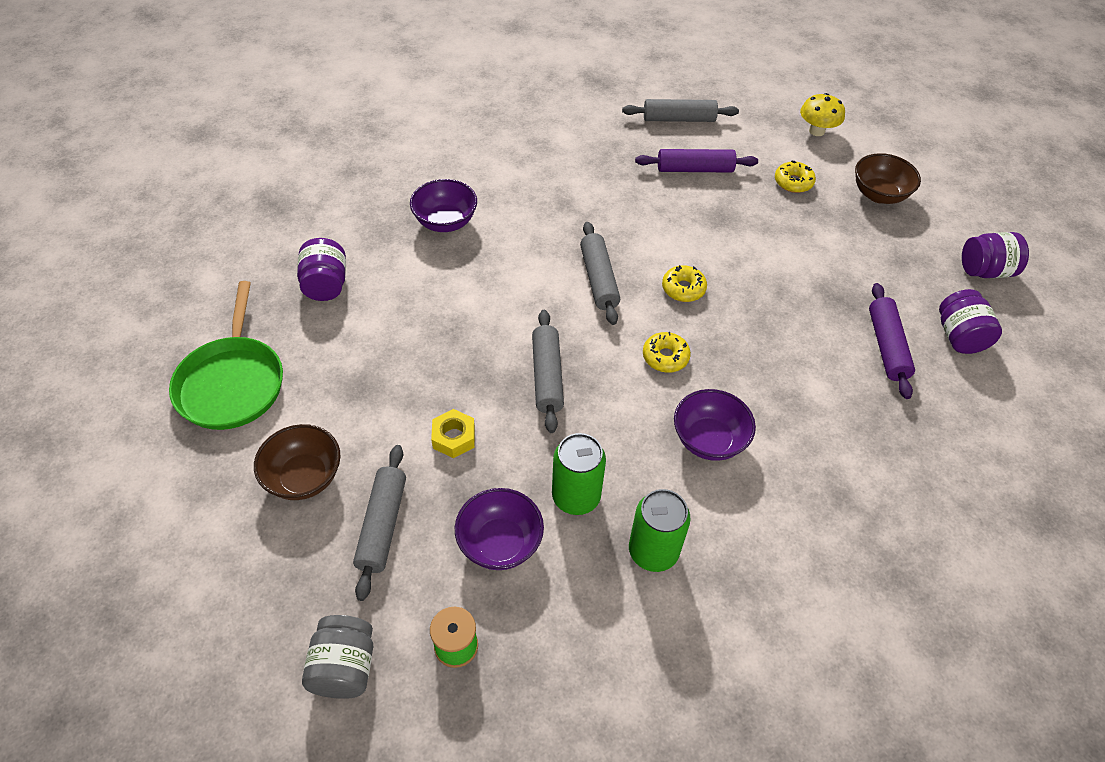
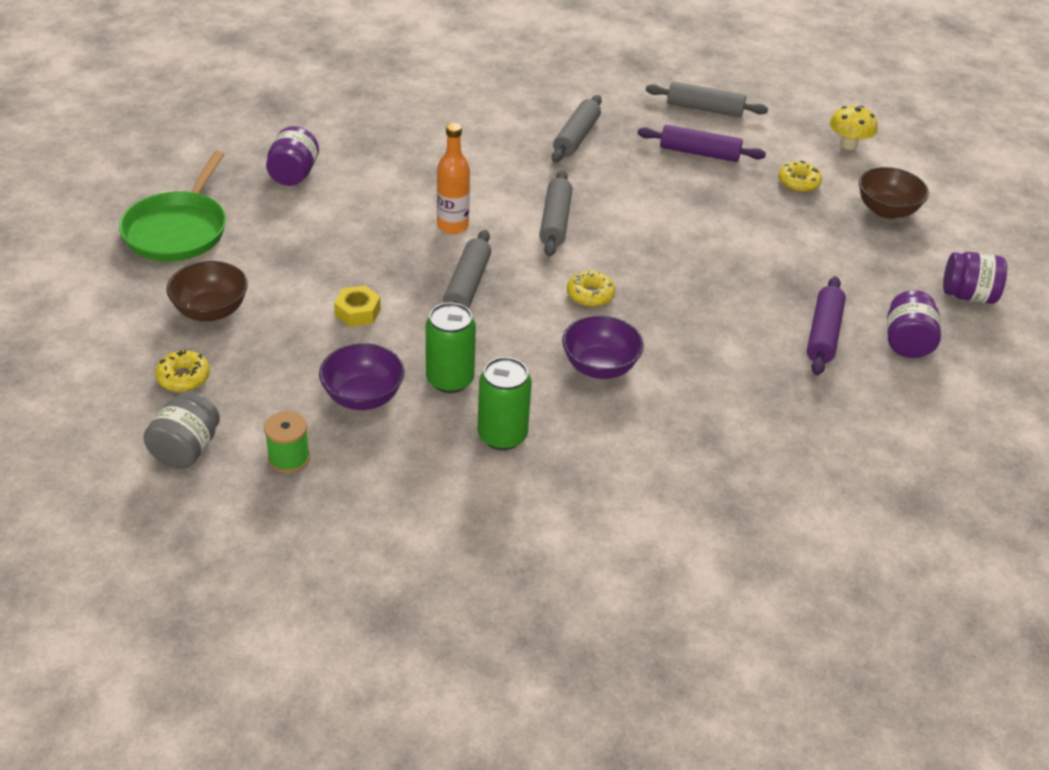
camera: 15 degrees right, 10 degrees down
(382, 525) = (264, 360): grey rolling pin -> grey rolling pin (576, 137)
(445, 222) = (428, 148): purple bowl -> none
(505, 308) = (452, 226): none -> orange bottle
(683, 288) = (636, 246): yellow donut -> yellow donut (183, 377)

